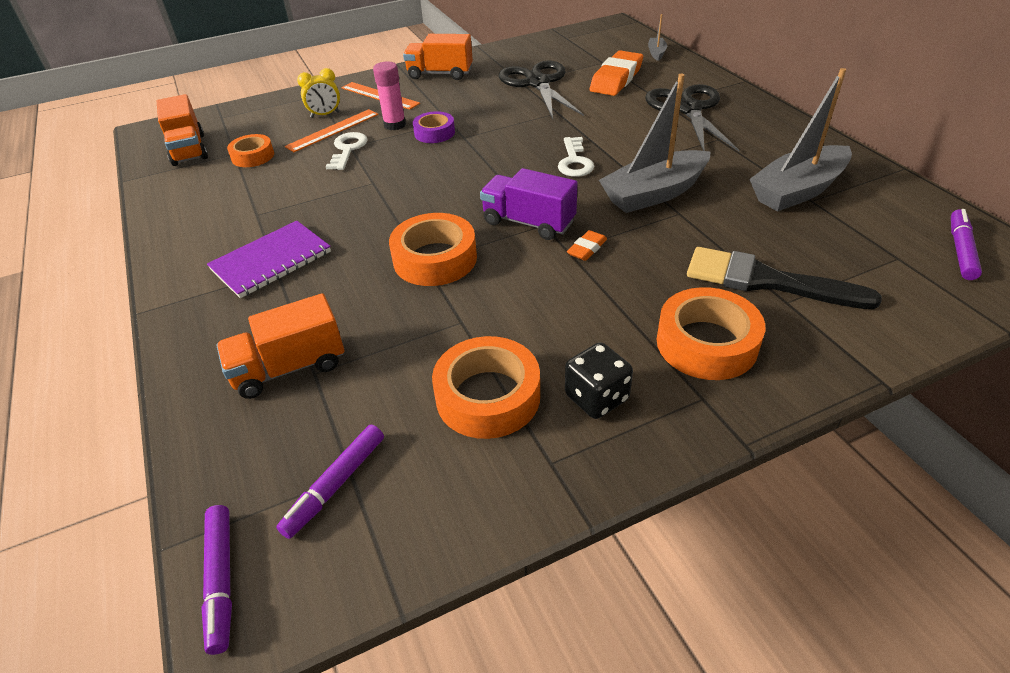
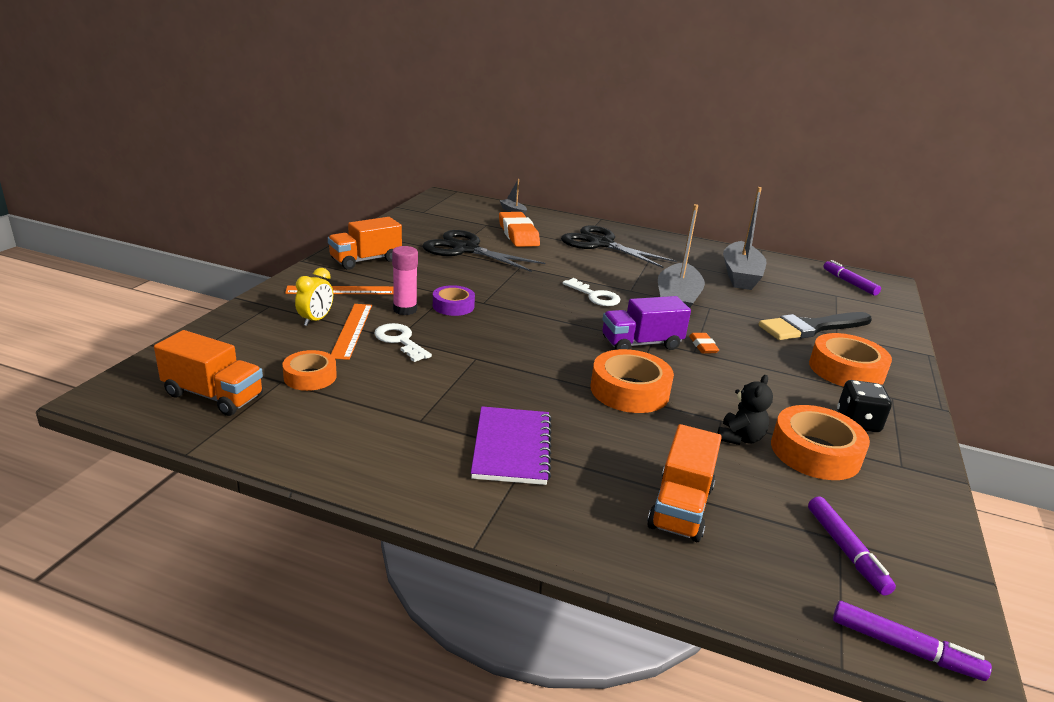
camera: 50 degrees left, 15 degrees down
(445, 345) = (739, 438): none -> black teddy bear

